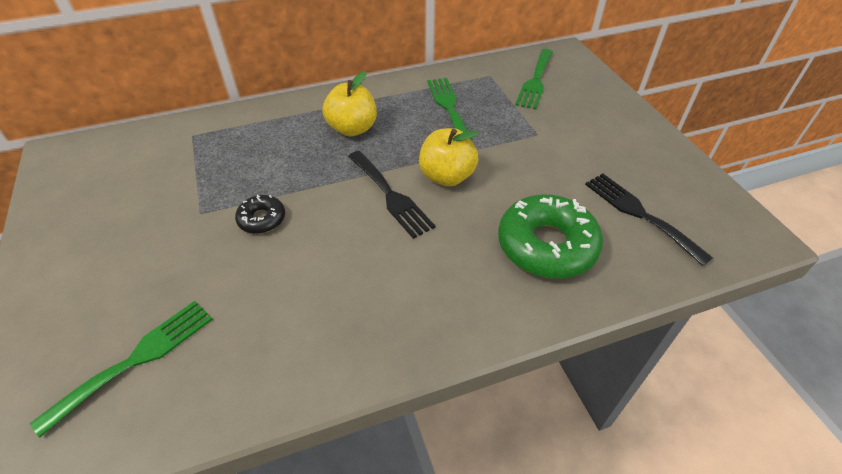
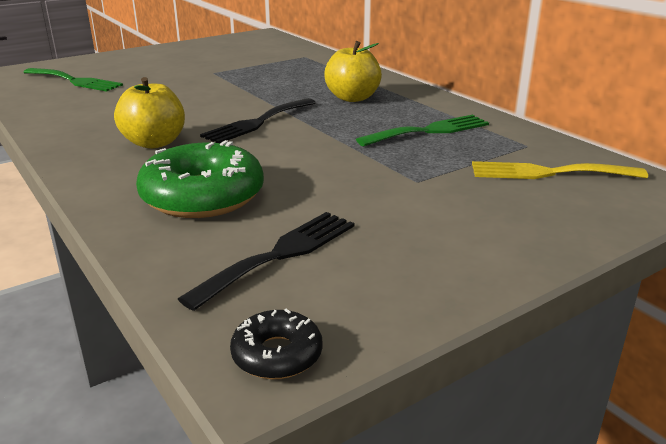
camera: 75 degrees right, 20 degrees down
(262, 219) = (211, 88): black donut -> black donut (277, 354)
(447, 176) = (299, 141): yellow apple -> yellow apple (154, 143)
(535, 81) = (548, 173): green fork -> yellow fork

